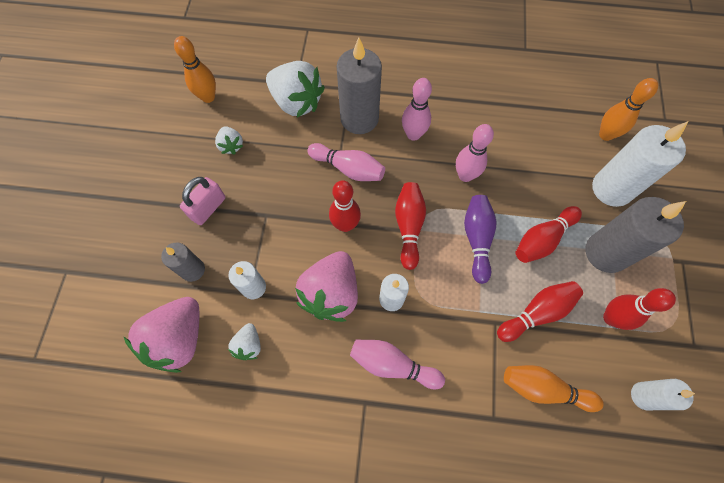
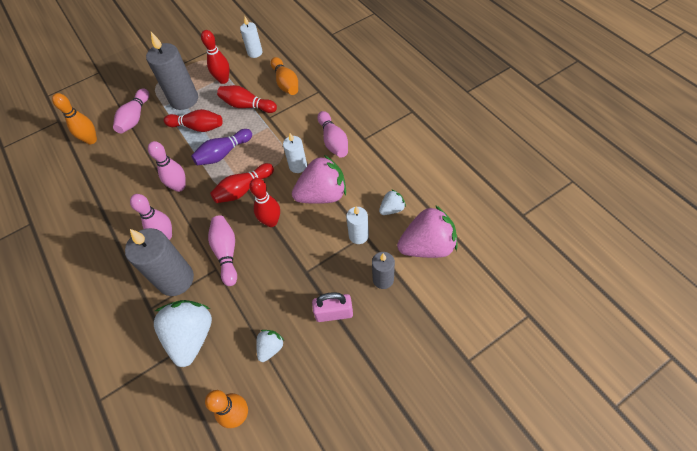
camera: 125 degrees left, 10 degrees down
(611, 189) = (135, 118): white candle -> pink bowling pin

